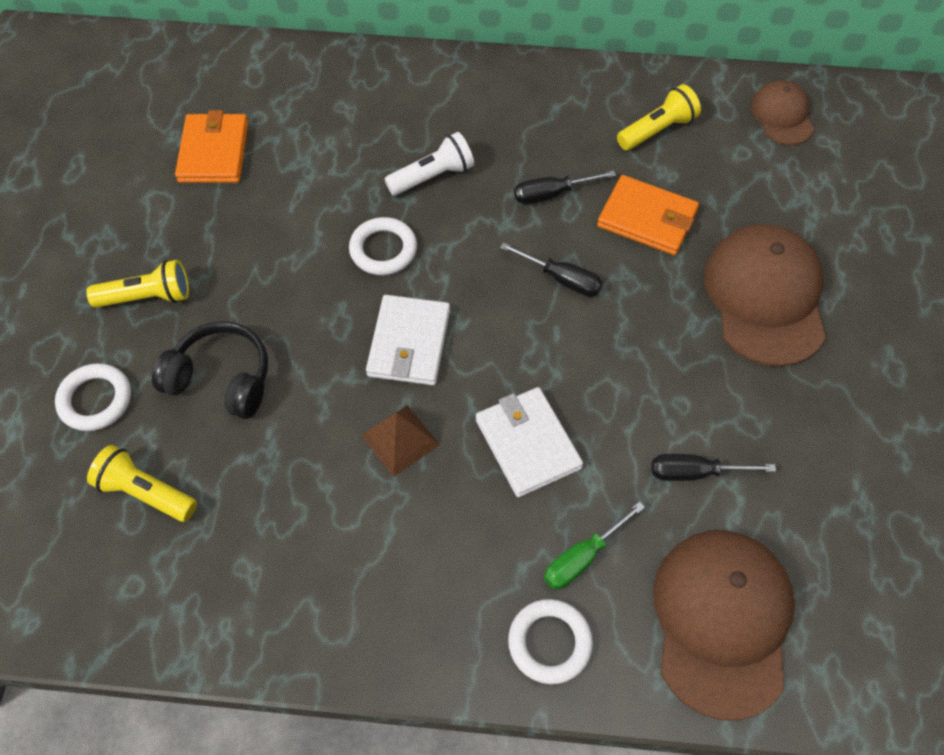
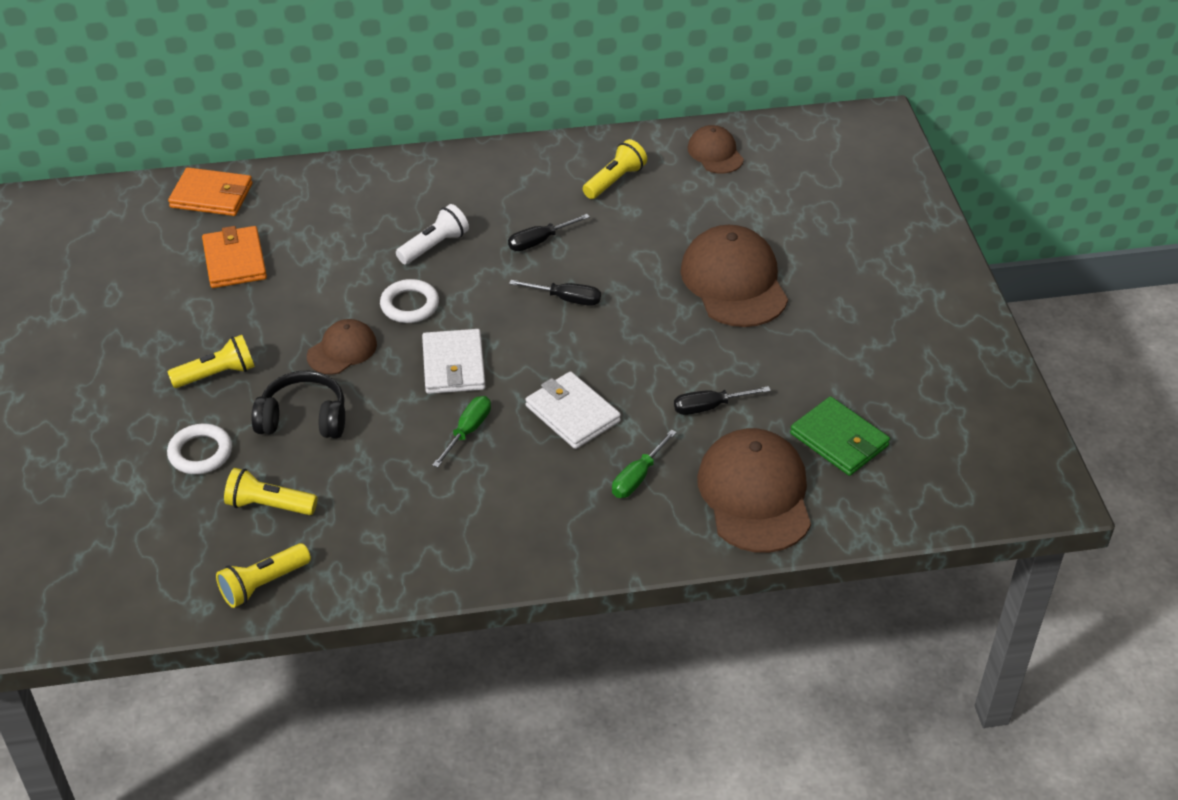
camera: 15 degrees left, 15 degrees down
(103, 606) = (263, 584): none -> yellow flashlight
(291, 294) = (342, 350): none -> brown cap
(400, 440) = (468, 430): brown pyramid -> green screwdriver
(549, 642) = (628, 534): white ring -> none
(647, 218) = (624, 245): orange wallet -> orange wallet (212, 195)
(847, 561) = (839, 440): none -> green wallet

